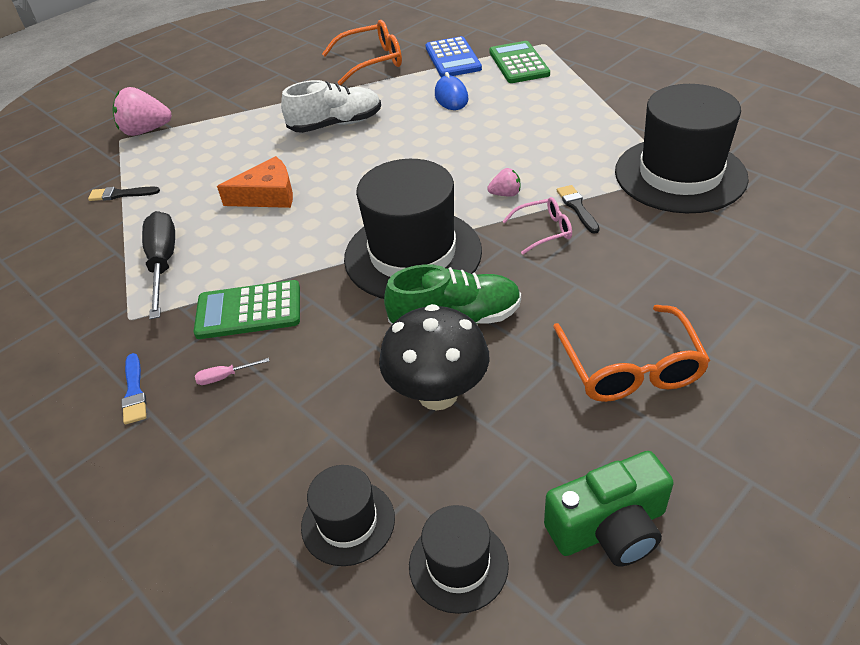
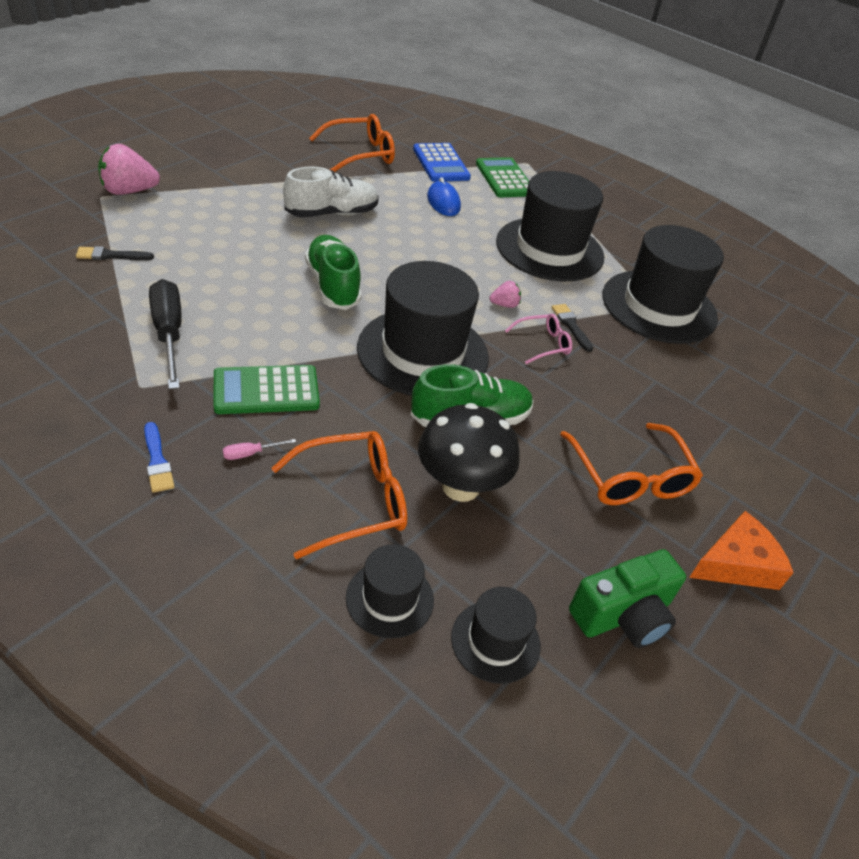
camera: 15 degrees left, 0 degrees up
(267, 195) = (270, 276): orange cheese -> orange cheese (736, 564)
(322, 417) = (353, 500): none -> orange glasses
(328, 196) = (332, 285): none -> green shoe
(560, 129) = (549, 249): none -> black hat

